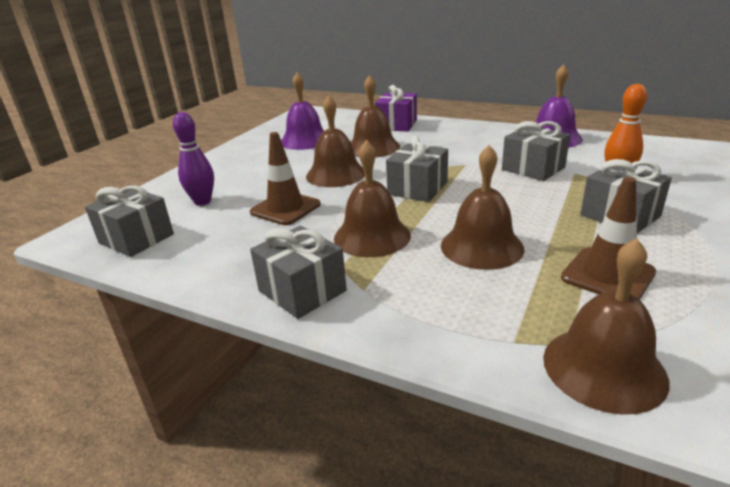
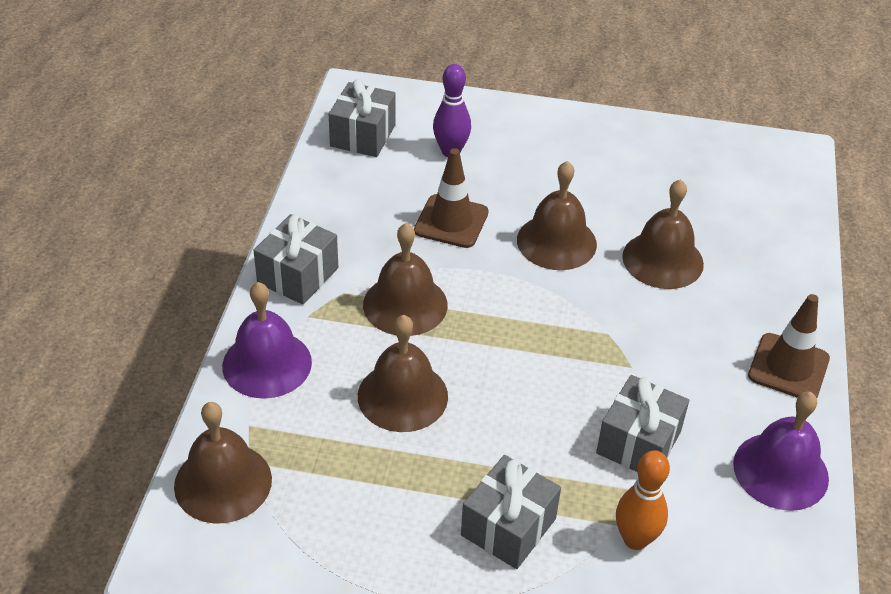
camera: 70 degrees right, 15 degrees up
(305, 140) = (665, 184): purple bell -> purple bell (267, 364)
(396, 125) = (772, 270): purple gift -> none
(417, 188) = (535, 326): grey gift -> none
(607, 275) = (365, 499): brown traffic cone -> brown traffic cone (788, 367)

